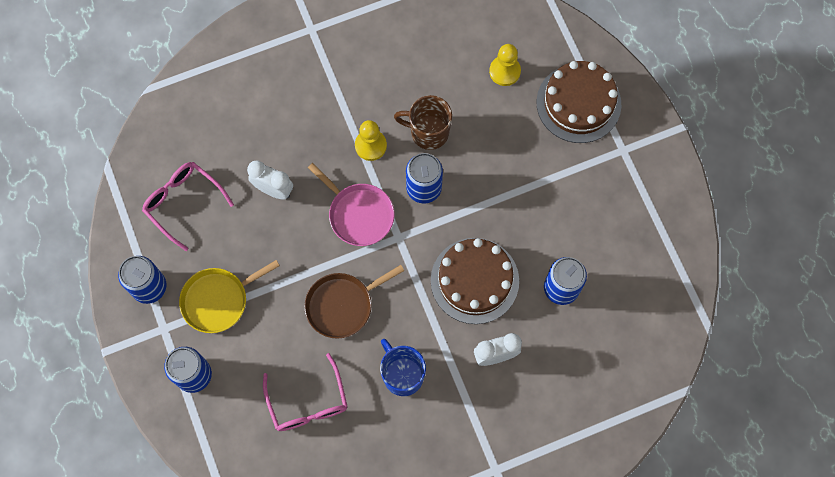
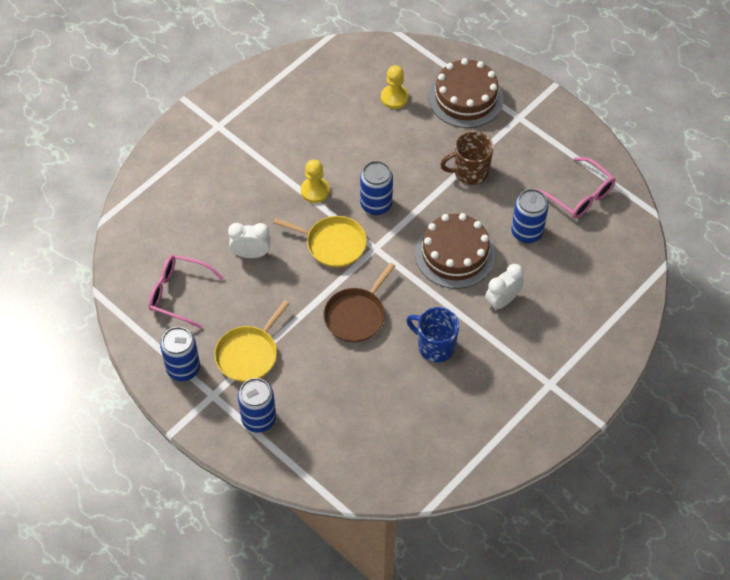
camera: 25 degrees left, 15 degrees down
(307, 401) = (367, 399): pink glasses -> pink glasses (579, 195)
(358, 214) = (333, 244): pink pan -> yellow pan
(428, 132) = (357, 163): brown mug -> brown mug (470, 172)

